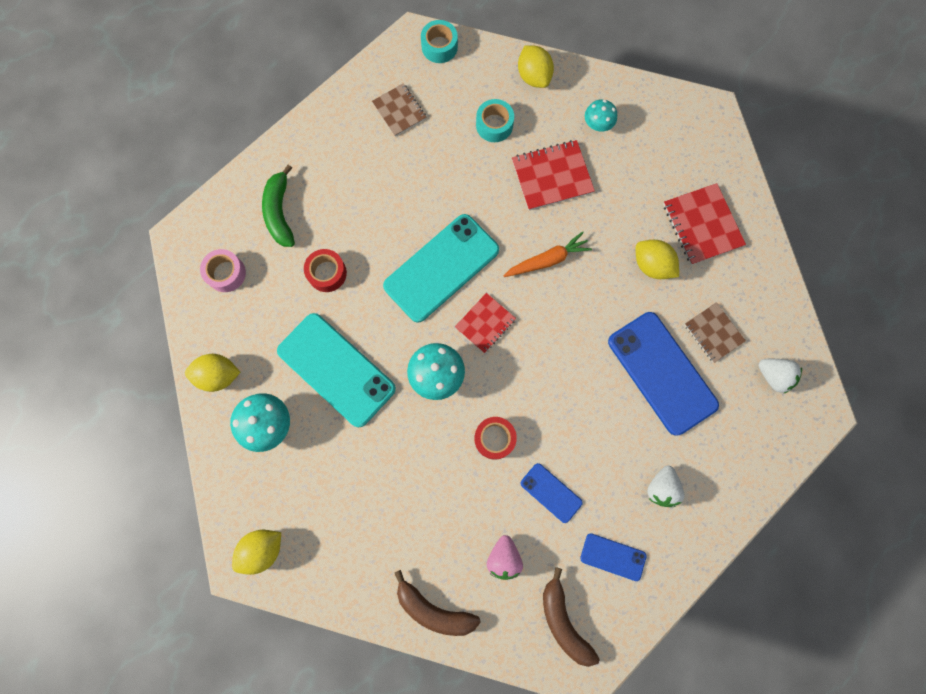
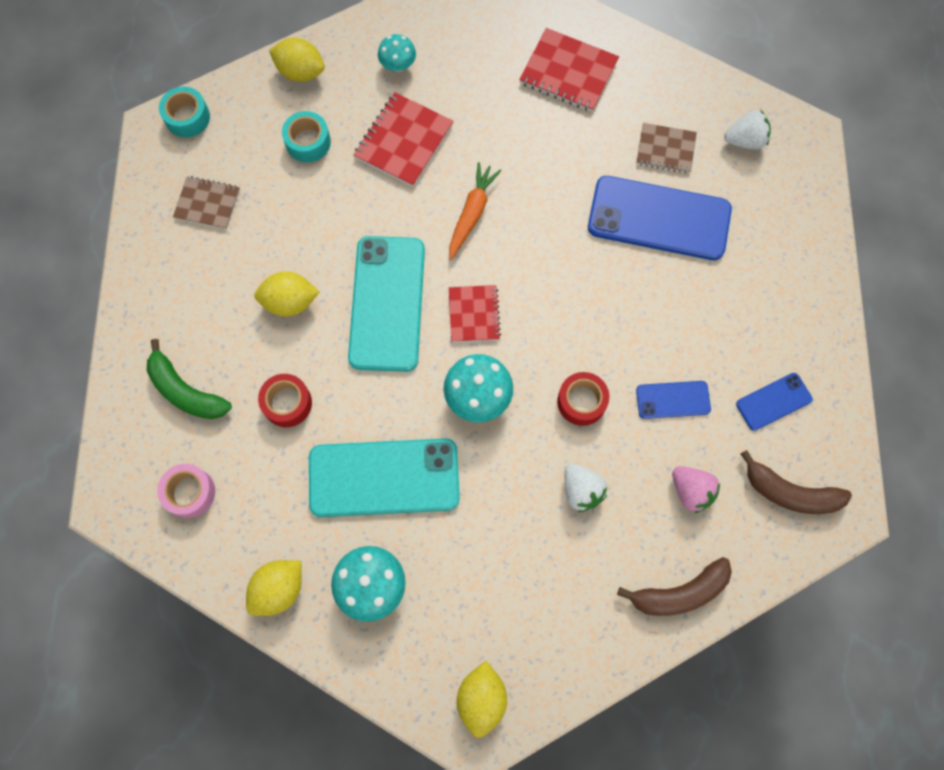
camera: 45 degrees left, 5 degrees down
(652, 265) = (562, 140): yellow lemon -> yellow lemon (290, 302)
(661, 488) = (753, 310): white strawberry -> white strawberry (581, 491)

